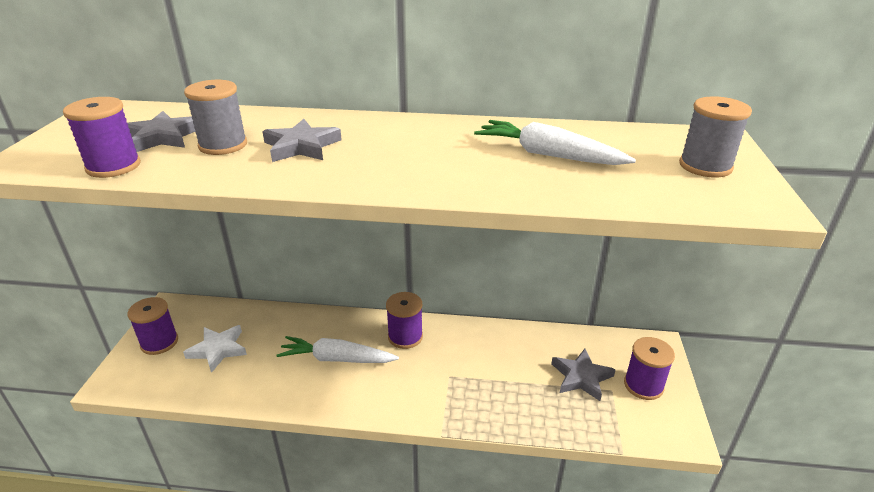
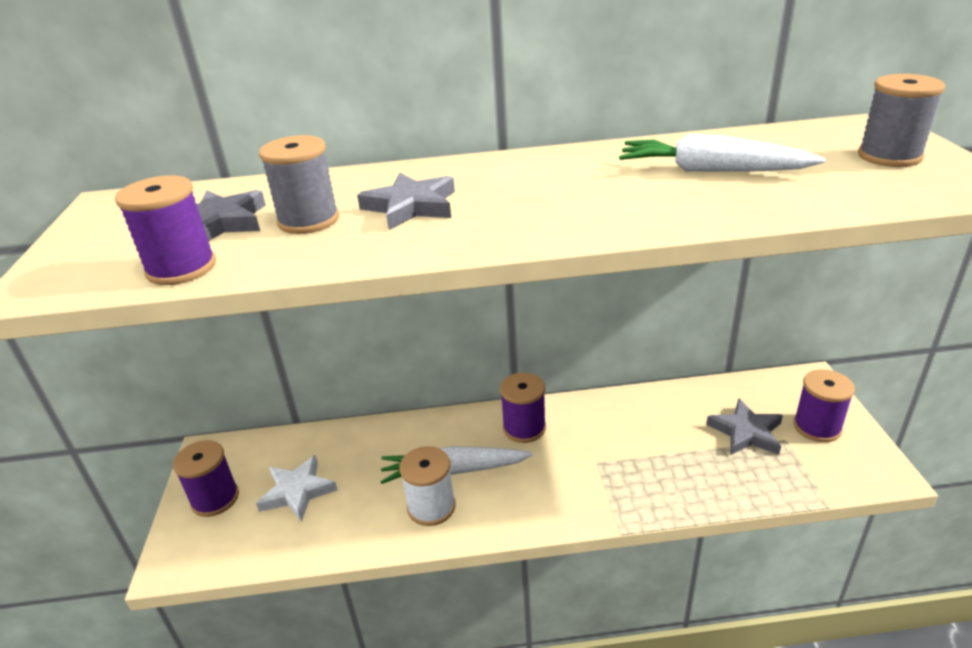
camera: 10 degrees left, 0 degrees up
(308, 382) = (431, 507): none -> white spool

